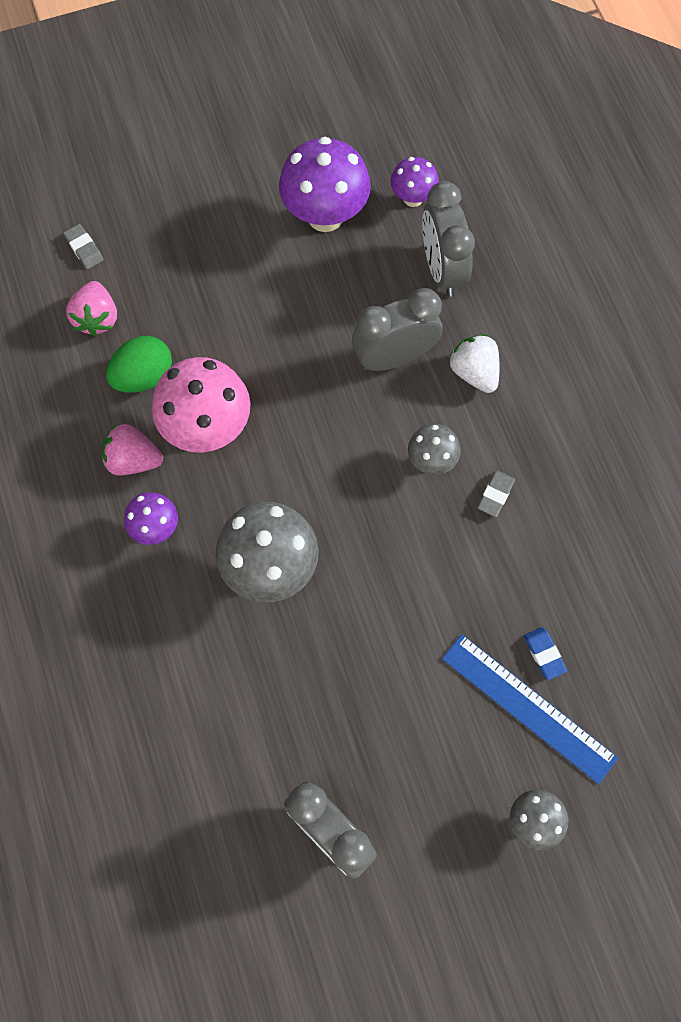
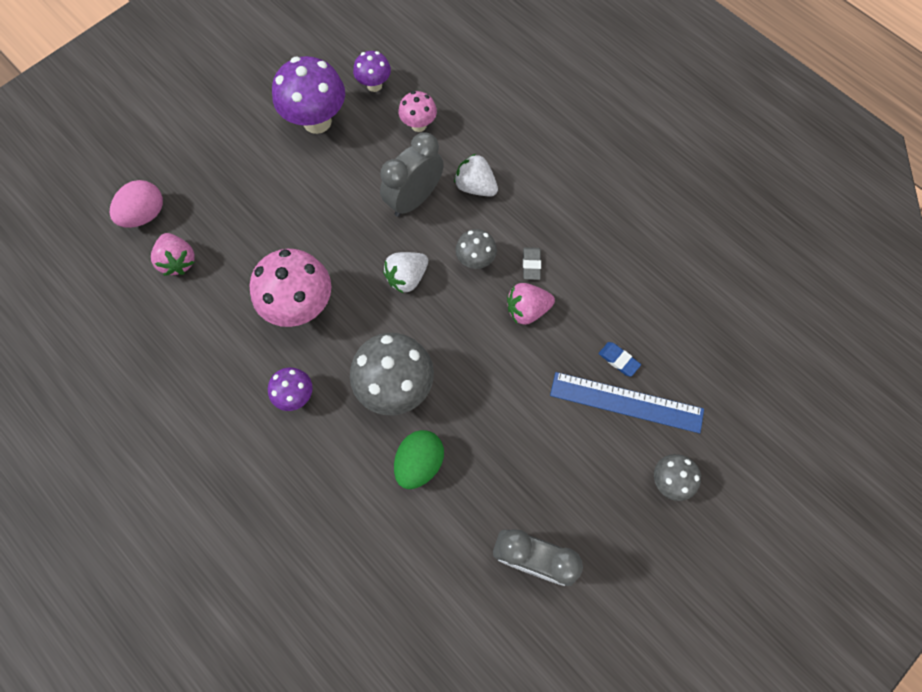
camera: 25 degrees left, 0 degrees up
(84, 248) = (145, 214): grey eraser -> pink egg
(133, 460) = (255, 353): pink strawberry -> pink strawberry (527, 310)
(143, 376) = (234, 289): green egg -> green egg (419, 462)
(342, 447) = (407, 277): none -> white strawberry
(442, 269) = (418, 125): grey clock -> pink mushroom

